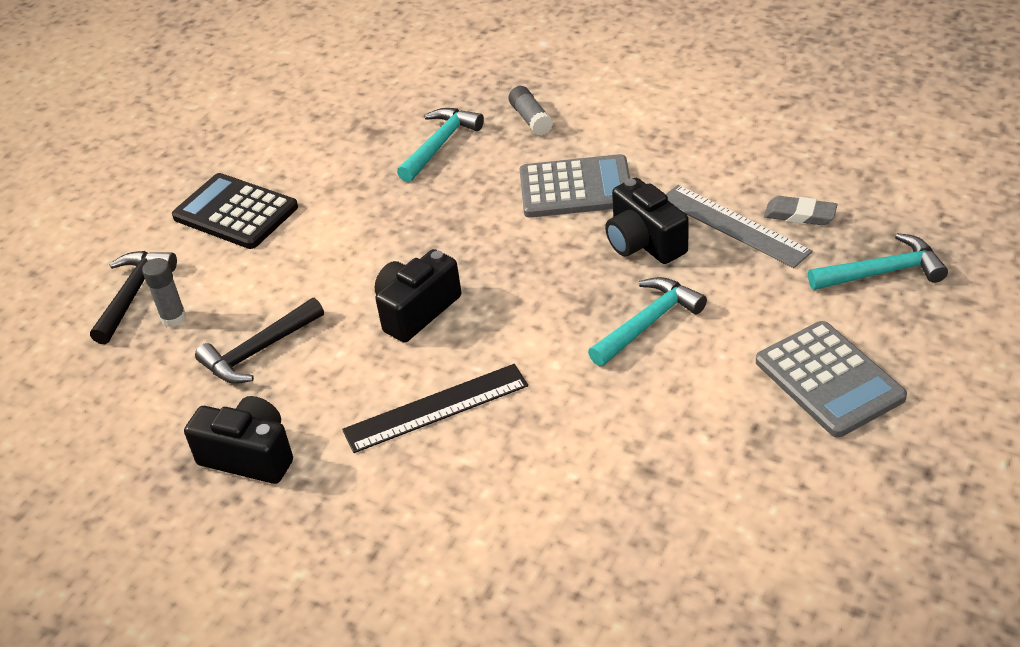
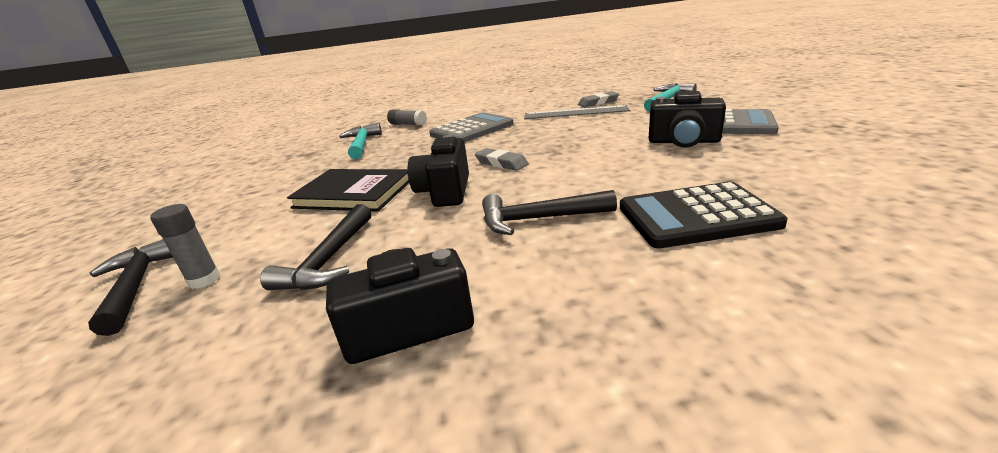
camera: 40 degrees left, 15 degrees down
(235, 212) = (221, 210): black calculator -> black calculator (696, 216)
(348, 258) = (353, 193): none -> black book
(436, 408) = (539, 219): black ruler -> black hammer
(514, 293) = (501, 163): none -> grey eraser
(644, 242) = (542, 128): black camera -> black camera (683, 141)
(648, 323) = (600, 143): turquoise hammer -> none

